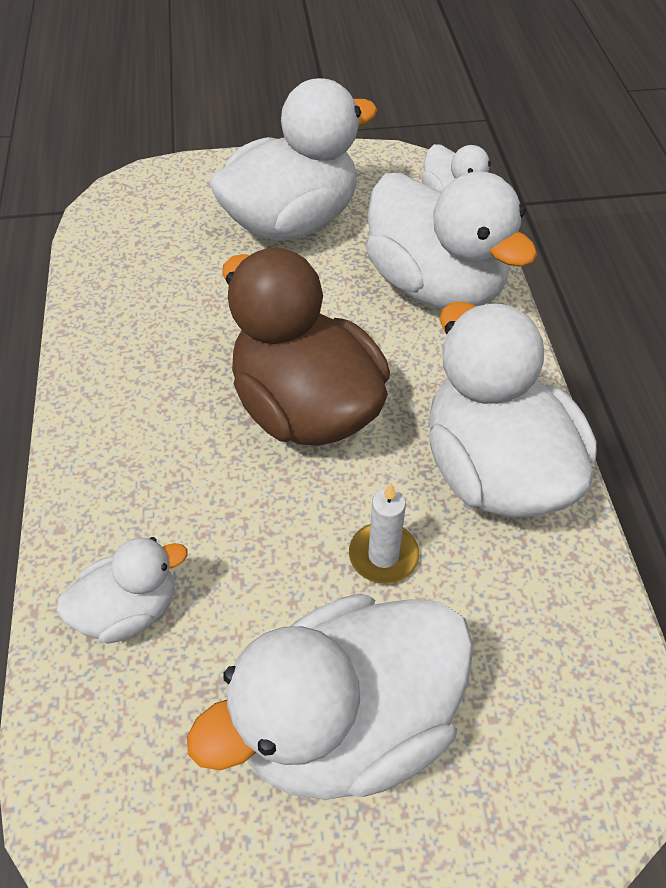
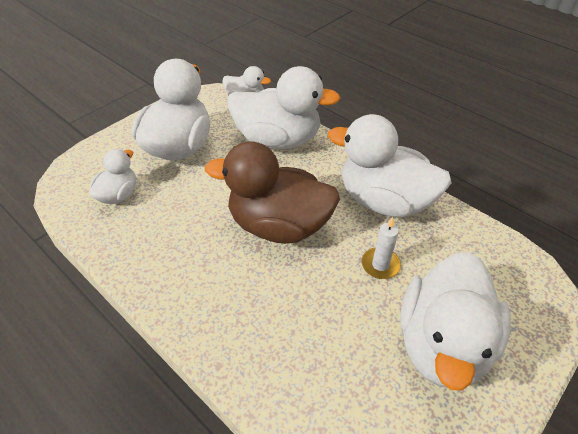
camera: 40 degrees left, 5 degrees down
(129, 610) = (298, 375): white duck -> white duck (118, 195)

